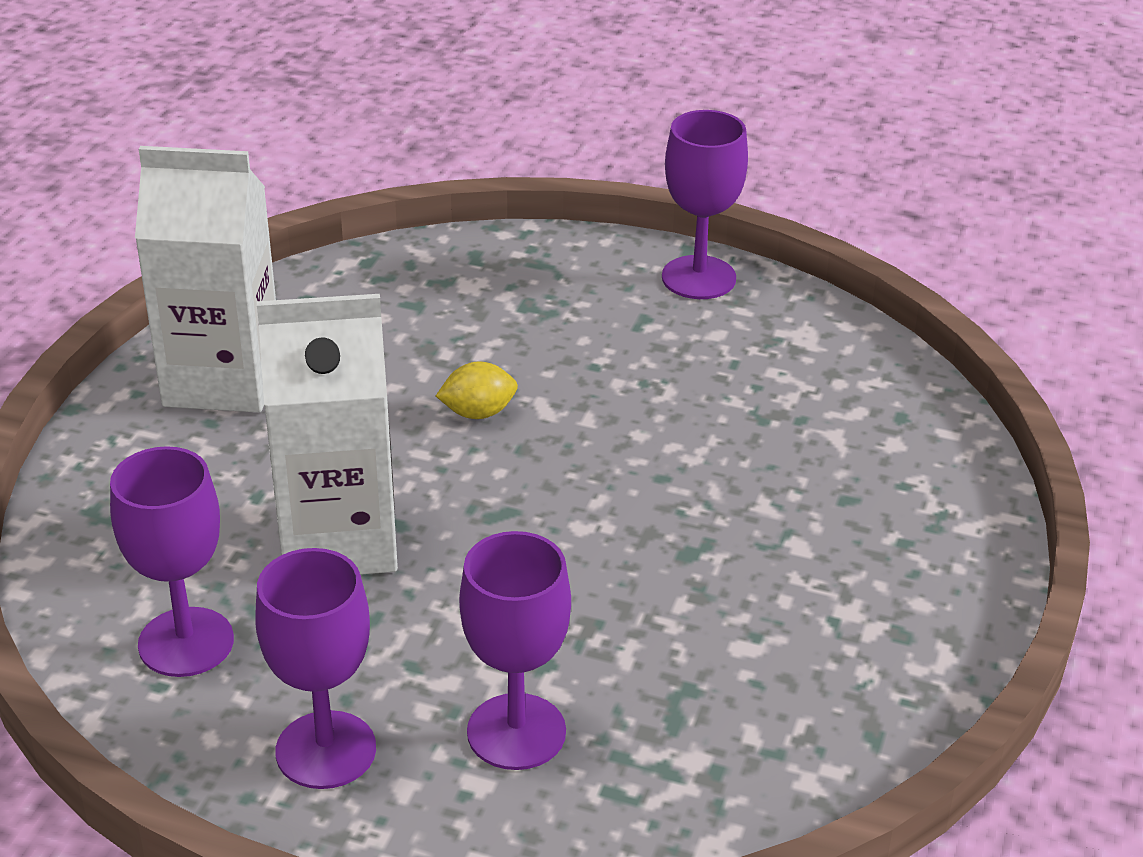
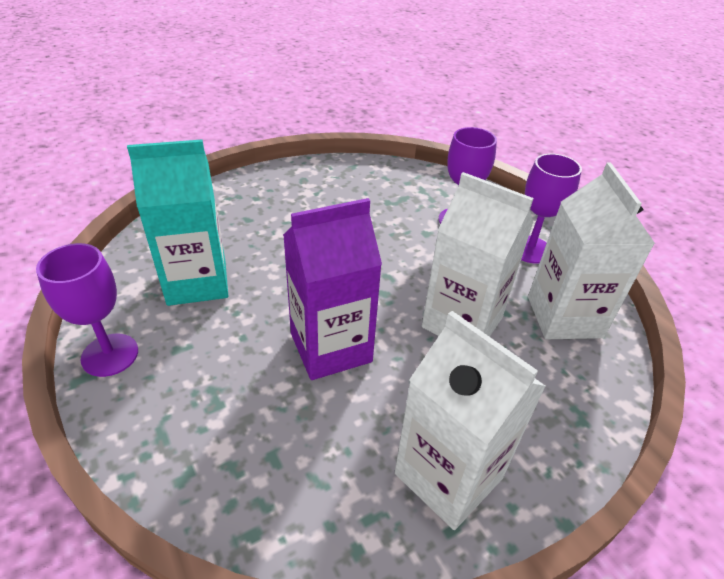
camera: 140 degrees left, 5 degrees up
(186, 642) = (564, 317): purple goblet -> white carton
(478, 413) = (331, 347): yellow lemon -> purple carton
(747, 382) = (197, 282): none -> turquoise carton

